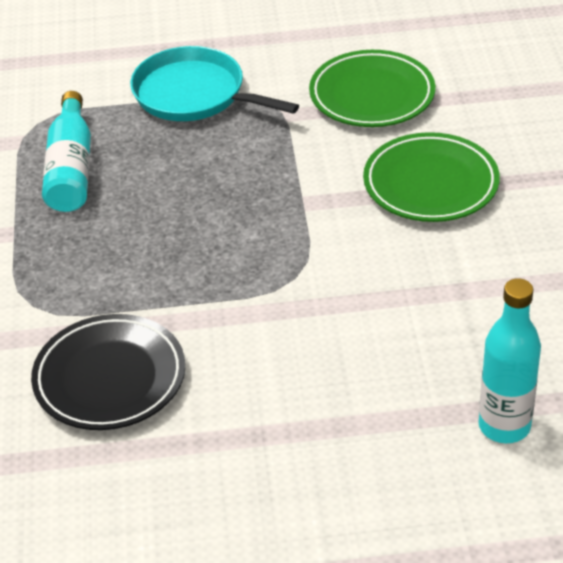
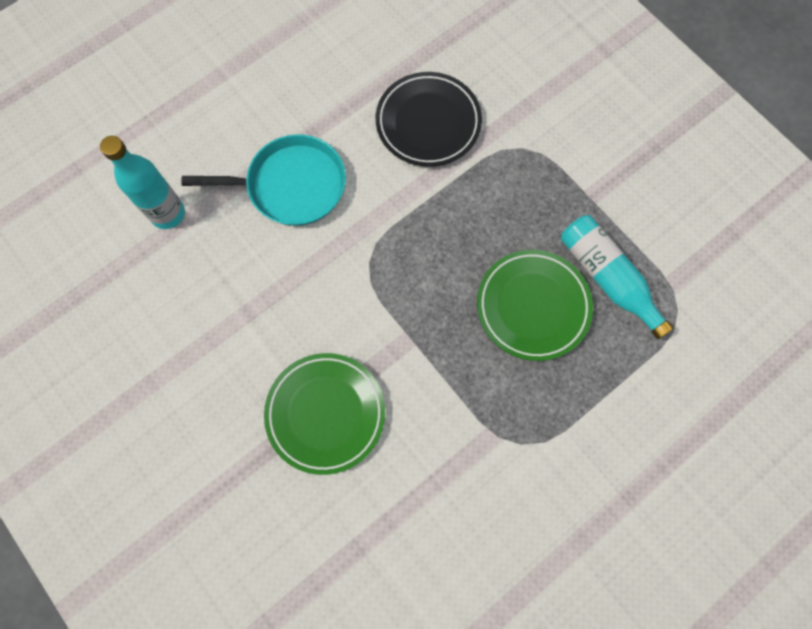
camera: 145 degrees right, 30 degrees up
(194, 94) = (585, 417): turquoise pan -> turquoise pan (291, 185)
(372, 95) = (437, 504): green plate -> green plate (533, 306)

